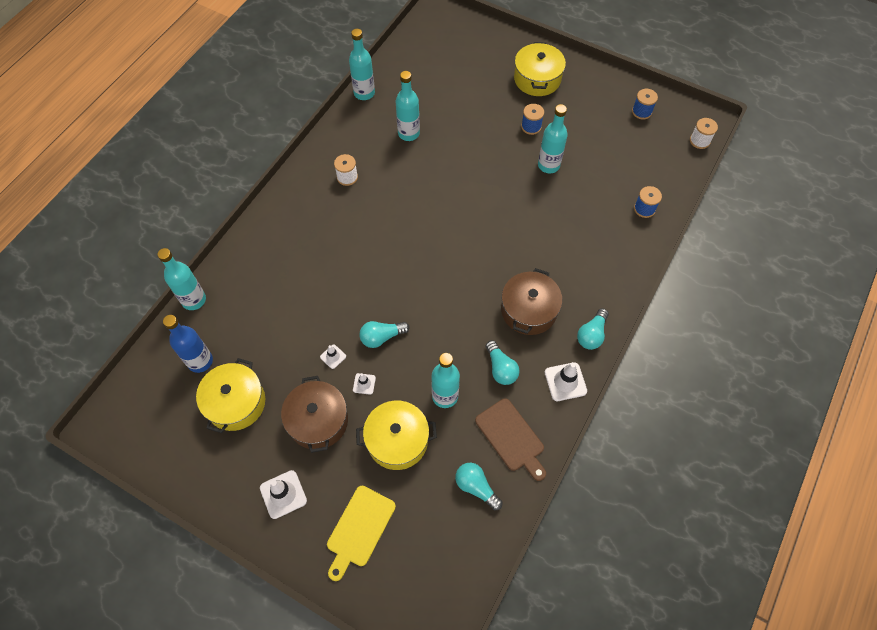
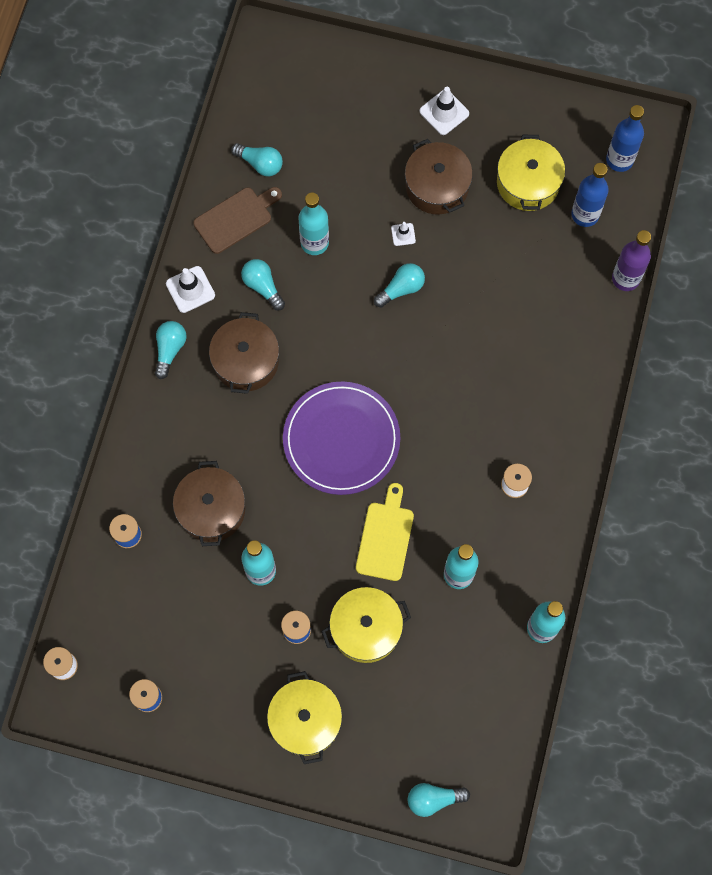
camera: 165 degrees right, 10 degrees up
(145, 403) = (619, 160): none -> blue bottle
(194, 300) = (625, 278): turquoise bottle -> purple bottle
(333, 356) = (446, 254): white traffic cone -> none
(359, 529) = (361, 101): yellow cutting board -> yellow cutting board (385, 537)
(397, 440) = (350, 187): yellow pot -> yellow pot (366, 629)
(466, 27) = (433, 799): none -> turquoise light bulb
(466, 235) = (341, 439): none -> purple plate
(511, 437) = (236, 218): brown cutting board -> brown cutting board turned 105 degrees clockwise
(577, 211) = (211, 509): none -> brown pot

